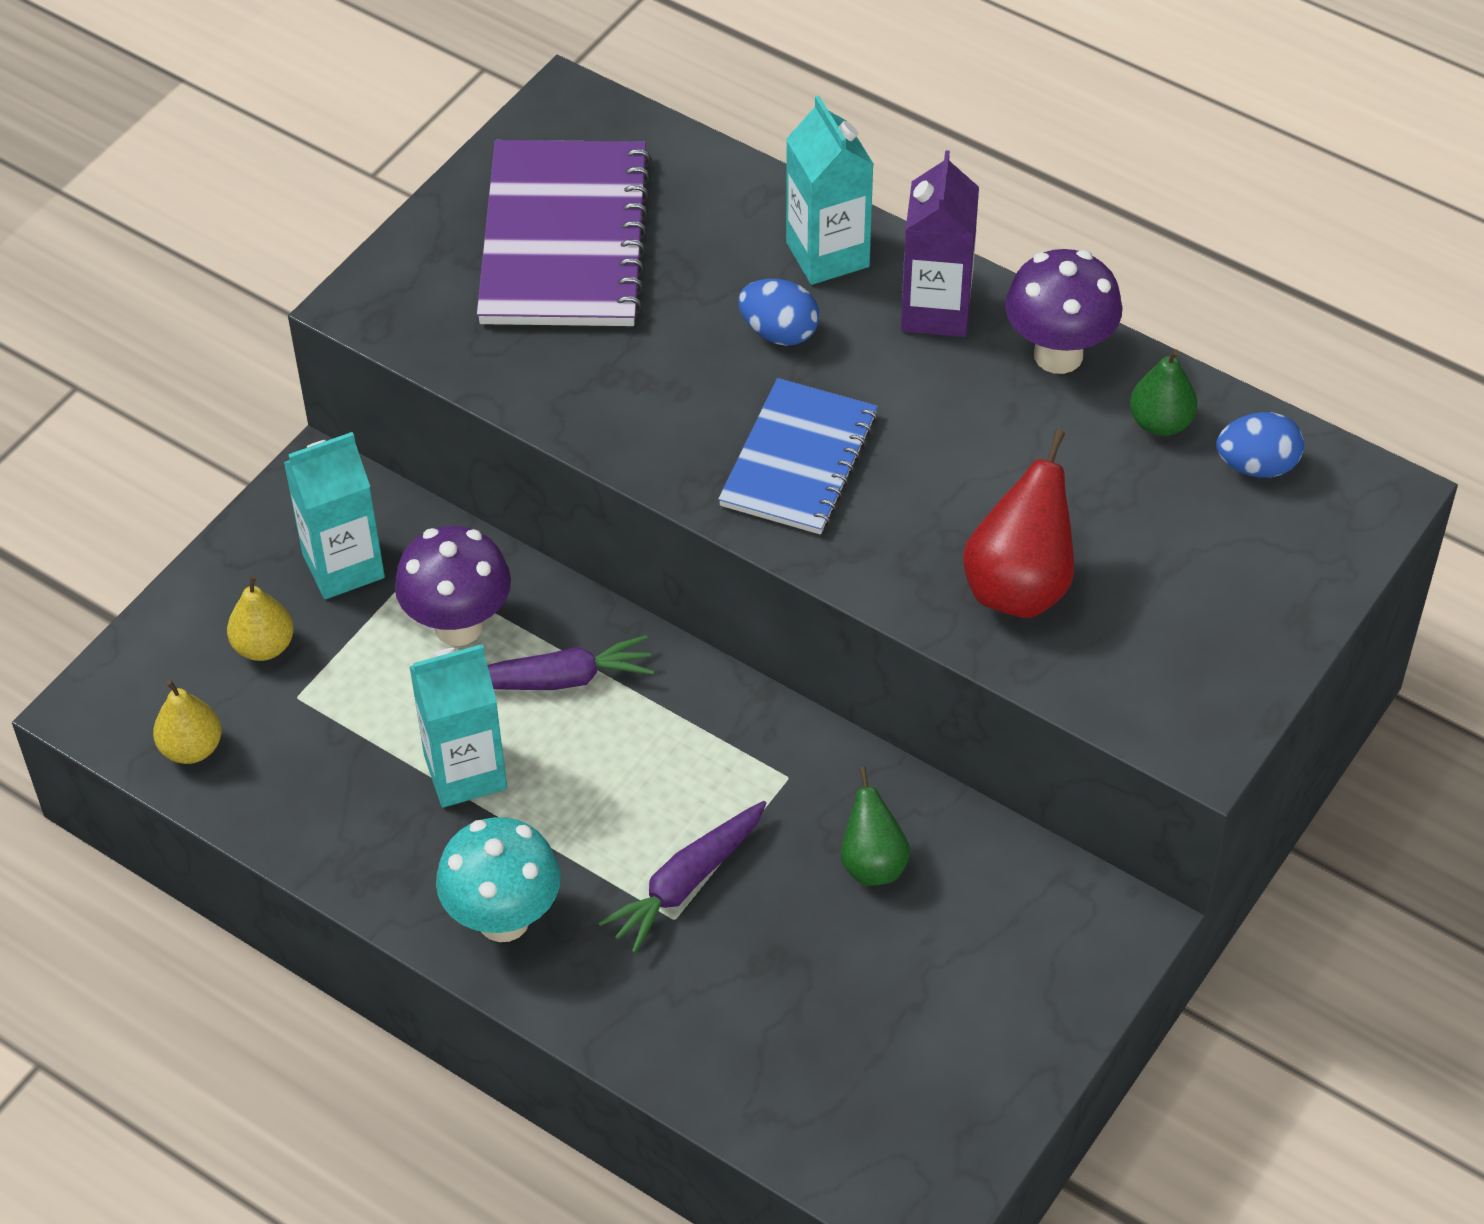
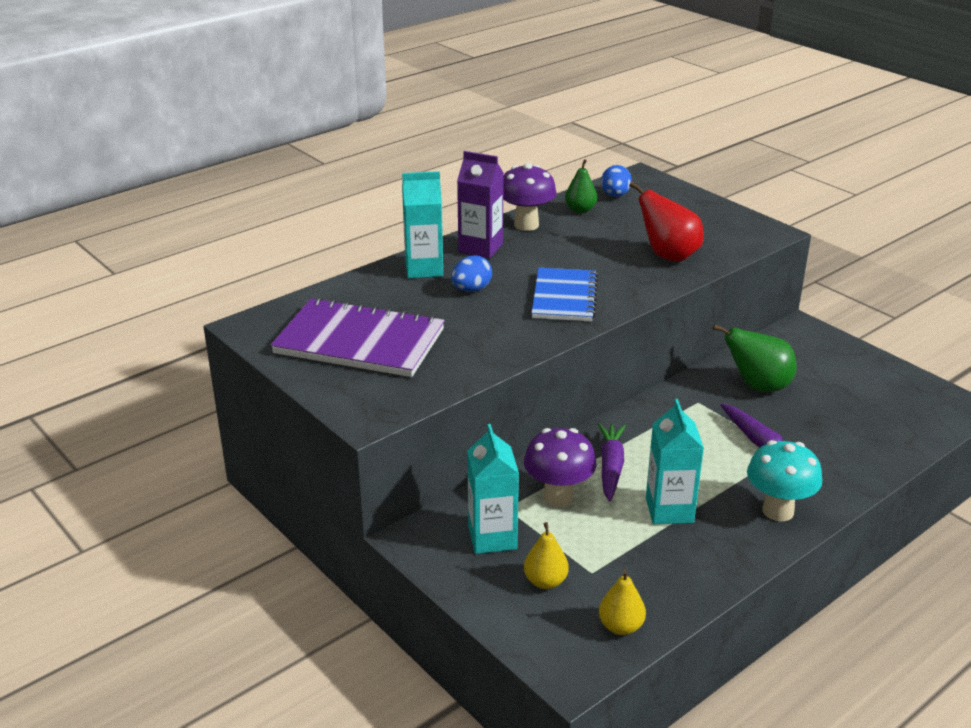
camera: 75 degrees left, 20 degrees down
(798, 460) = (564, 297): blue notebook -> blue notebook turned 60 degrees clockwise
(872, 863) = (757, 386): green pear -> green pear, size x1.59

